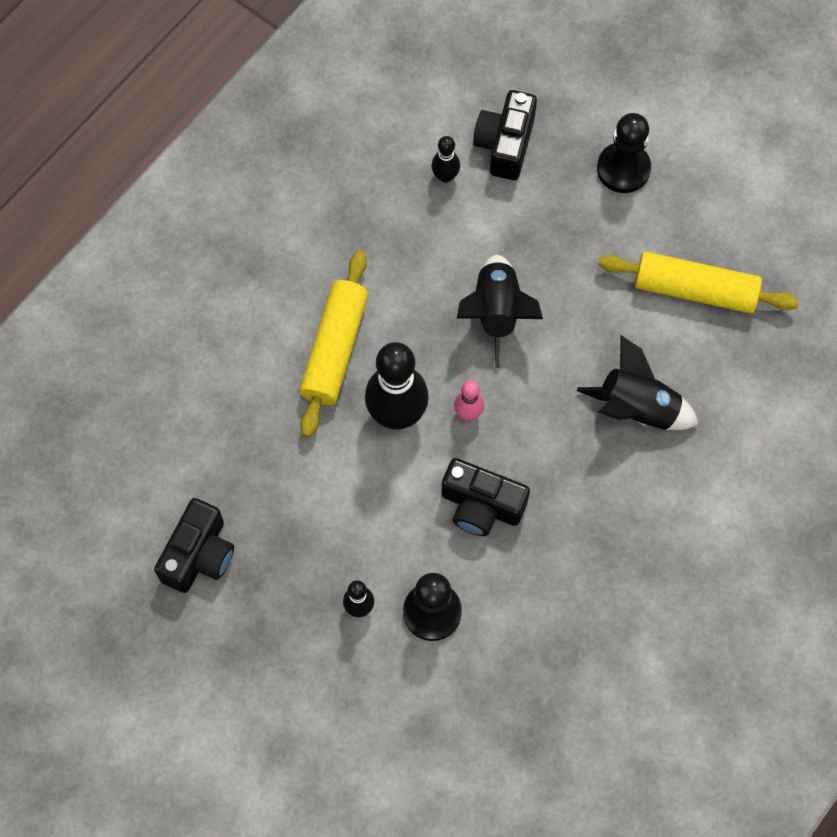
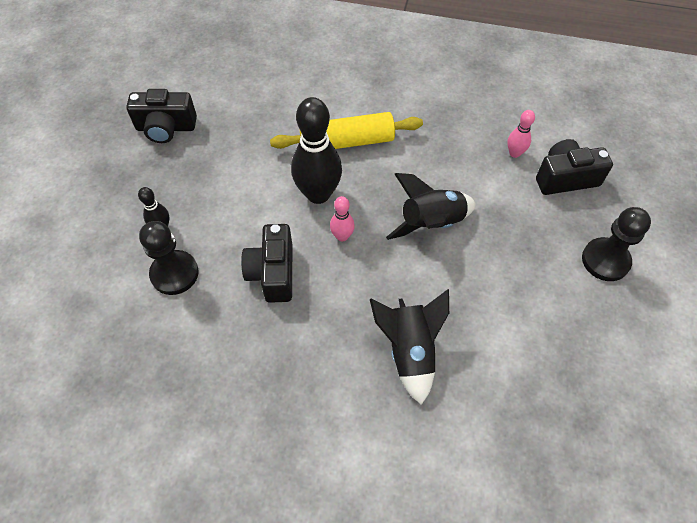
camera: 65 degrees right, 10 degrees down
(445, 176) = (514, 153): black bowling pin -> pink bowling pin
(695, 290) = (540, 355): yellow rolling pin -> none

